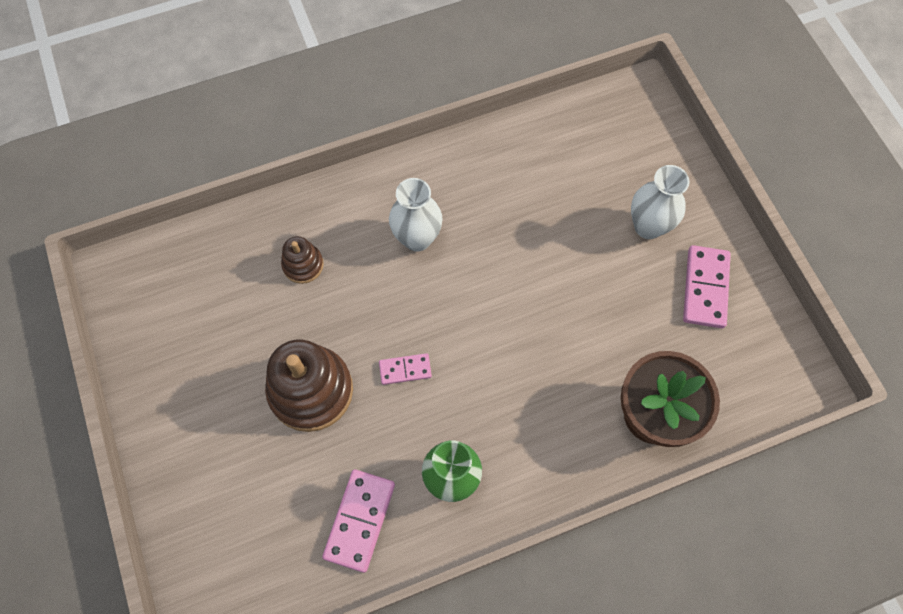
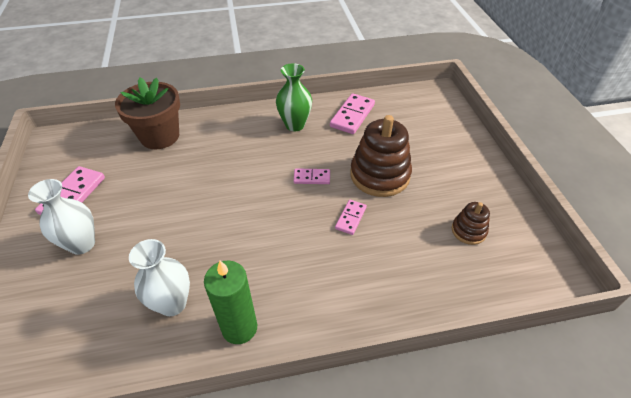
camera: 170 degrees left, 20 degrees down
(303, 265) = (385, 257): brown stacking toy -> brown stacking toy (468, 231)
(346, 312) = (350, 218): none -> pink domino
(417, 238) = (281, 264): white vase -> white vase (172, 303)
(442, 169) = (239, 327): none -> green candle

